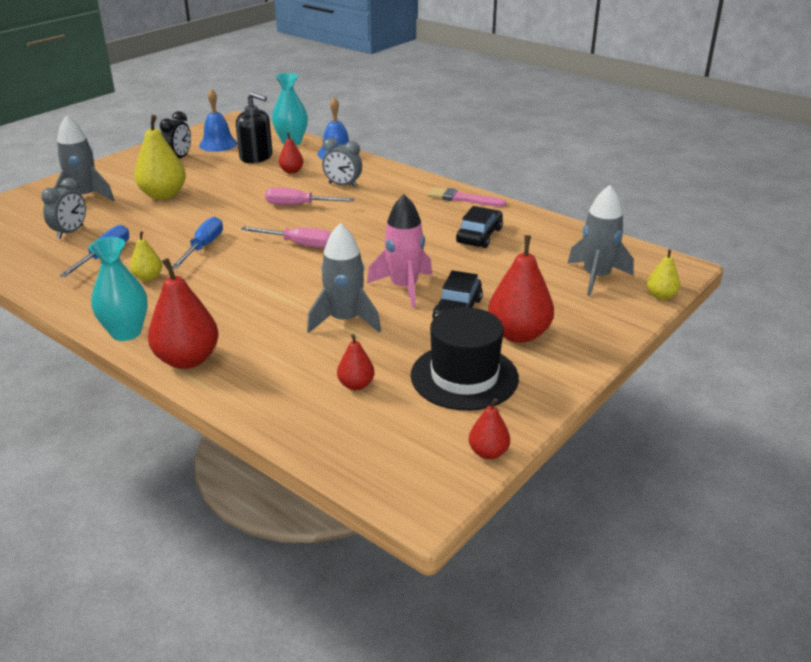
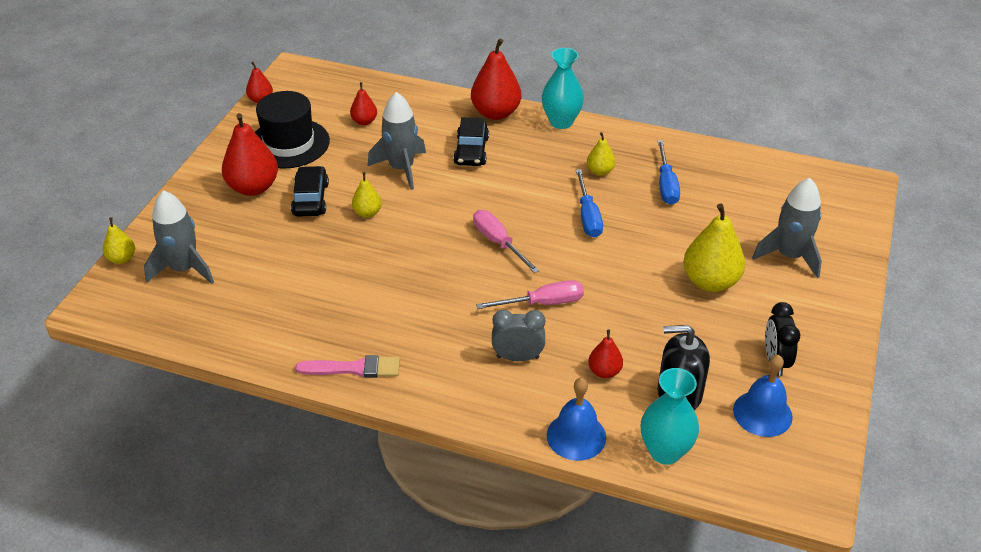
camera: 160 degrees right, 10 degrees up
(70, 232) = (734, 204): grey clock -> none
(299, 244) = (498, 242): pink screwdriver -> pink screwdriver turned 60 degrees clockwise
(404, 287) = (367, 213): pink rocket -> yellow pear
(479, 236) = (315, 302): black car -> black car (471, 151)

